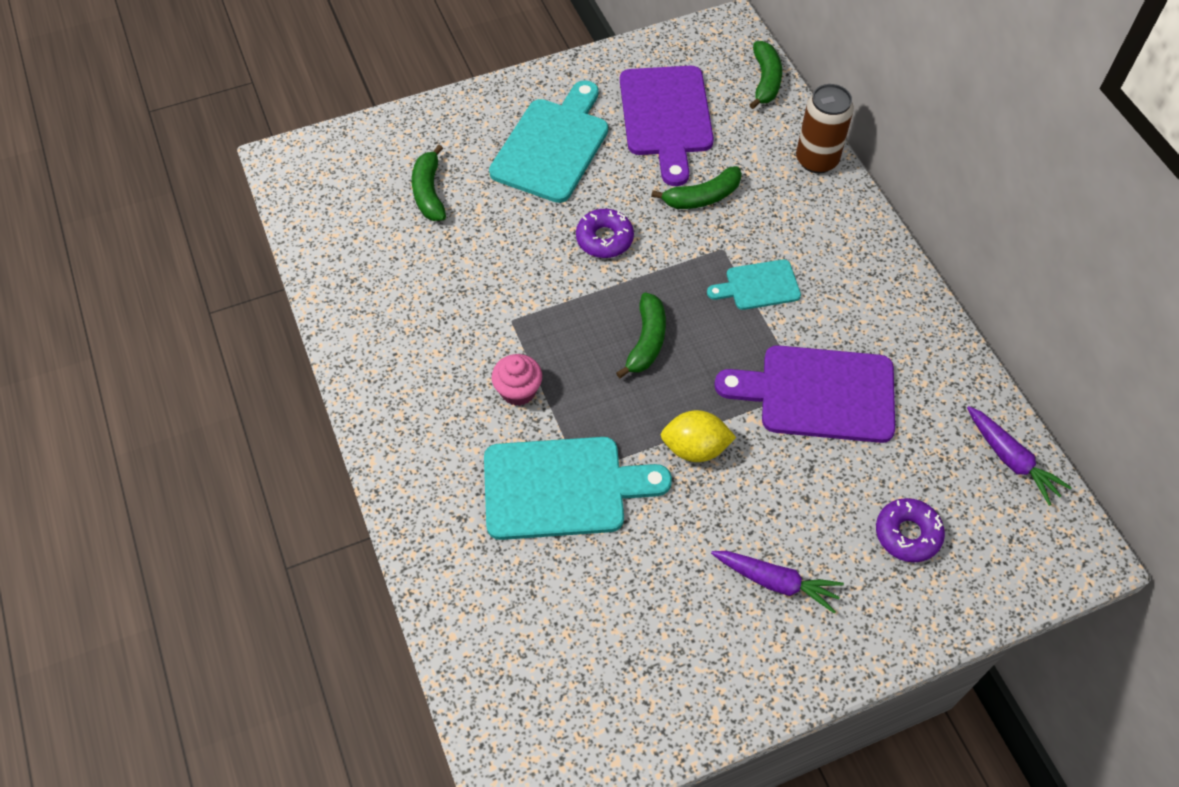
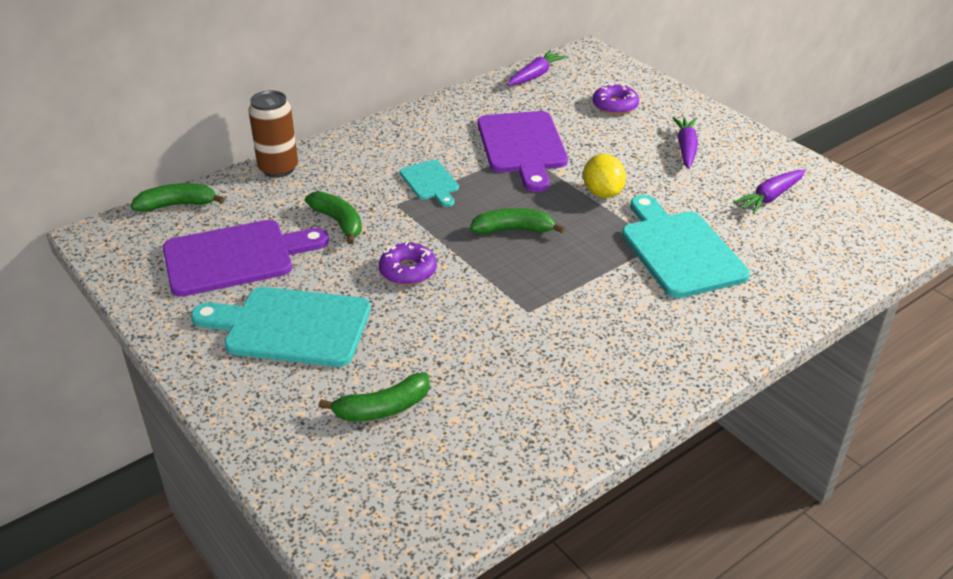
camera: 105 degrees left, 20 degrees down
(518, 391) = (603, 291): pink cupcake -> none
(637, 636) = (770, 197): none -> purple carrot

